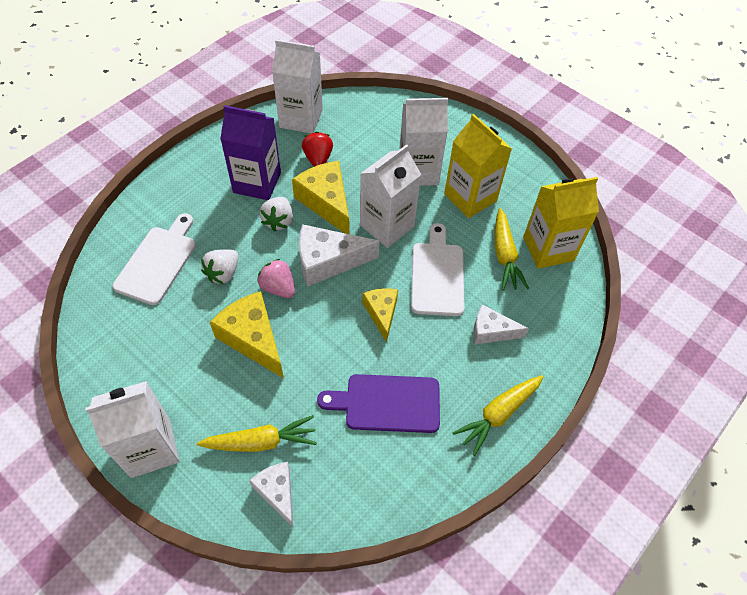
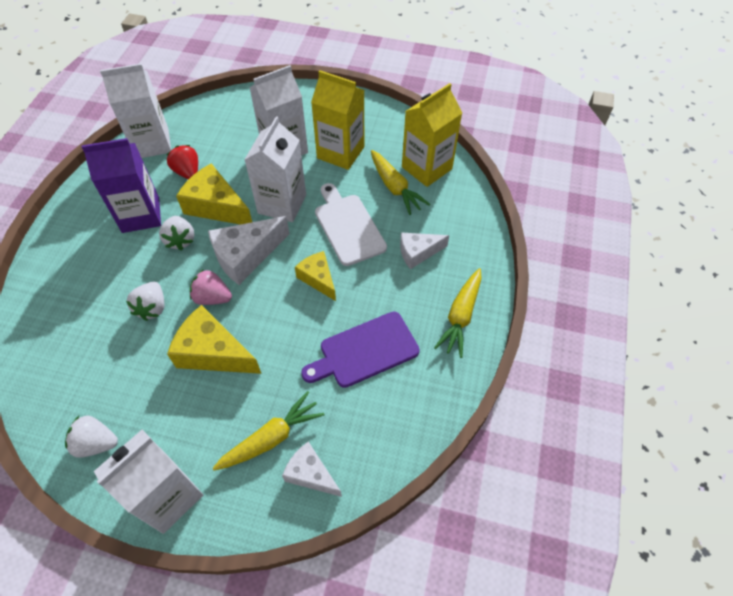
camera: 25 degrees left, 0 degrees up
(119, 372) = (96, 443): none -> white strawberry
(158, 261) = (80, 325): white cutting board -> none

